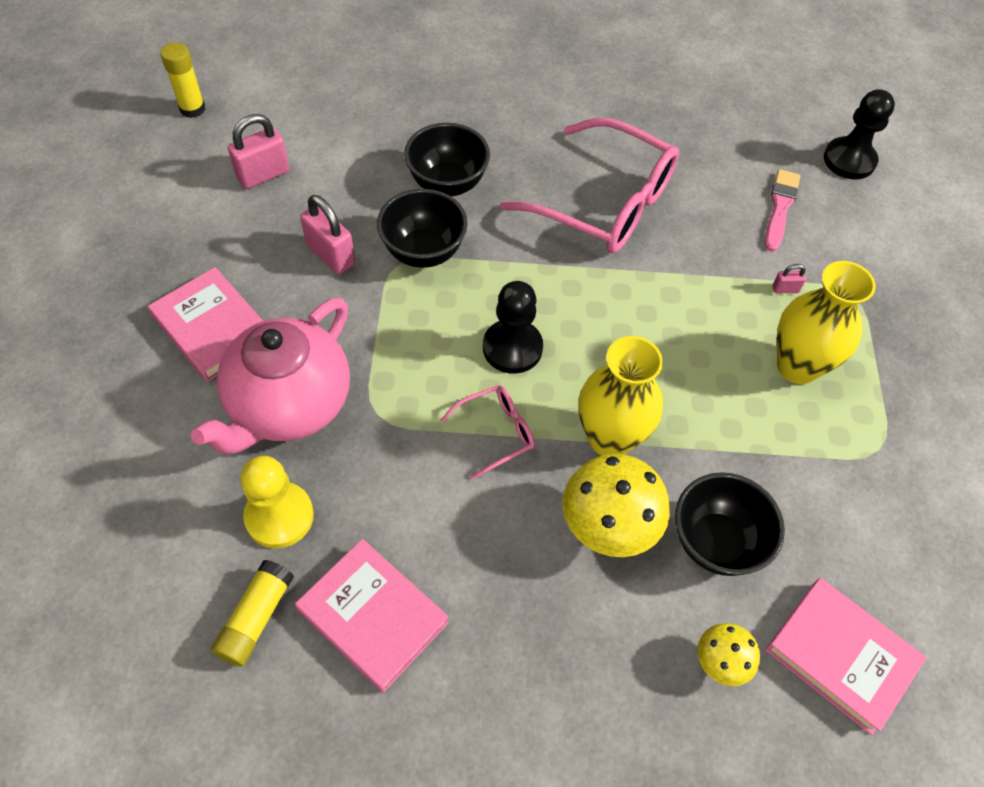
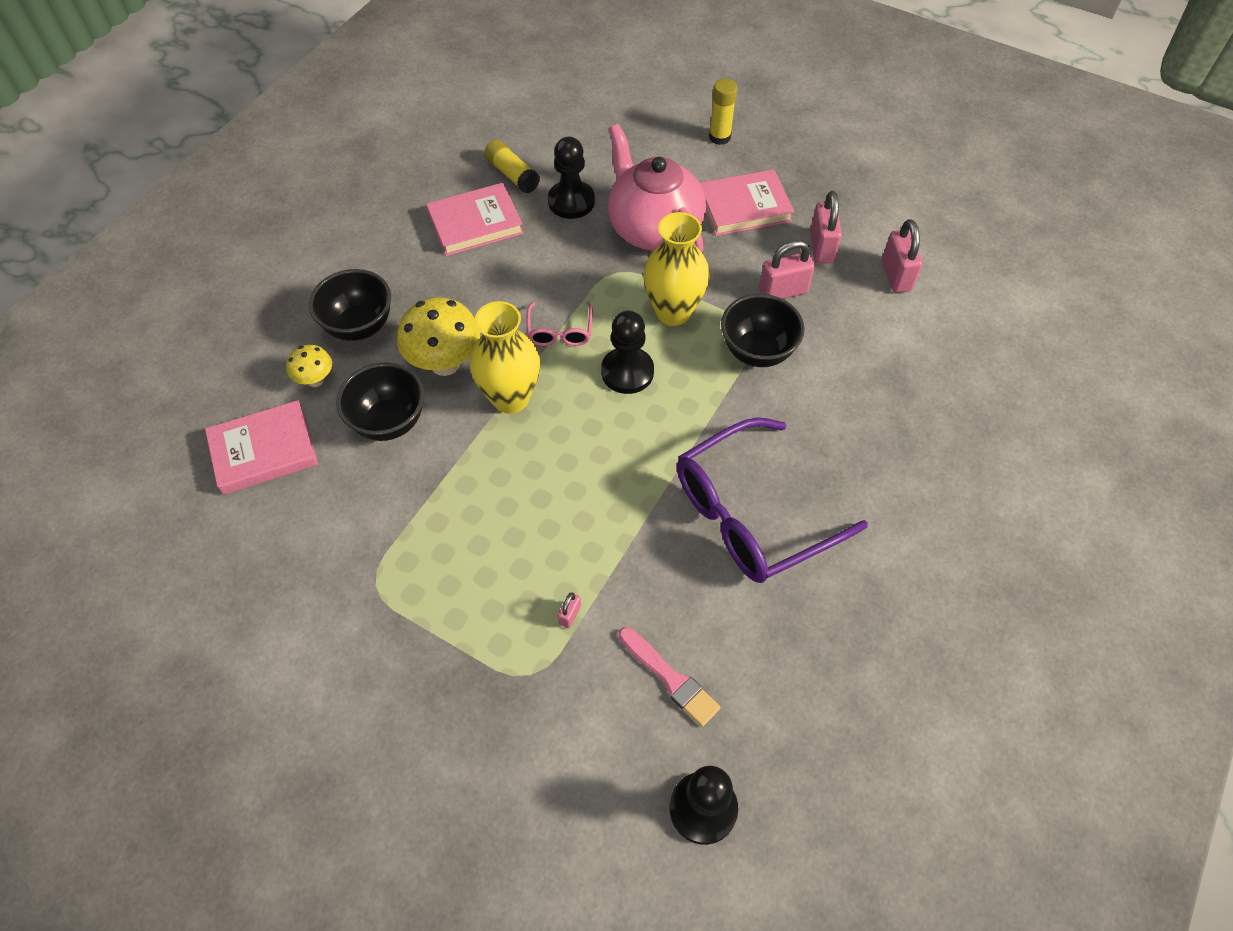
camera: 120 degrees right, 0 degrees up
(192, 109) = (1000, 251): yellow glue stick -> yellow glue stick (719, 137)
(249, 242) = (821, 247): none -> pink padlock
(279, 516) = (571, 201): yellow pawn -> black pawn
(447, 184) = (831, 398): black bowl -> black bowl (359, 326)
(604, 203) = (752, 514): pink glasses -> purple glasses
(797, 366) = (487, 571): yellow vase -> yellow vase (673, 312)

